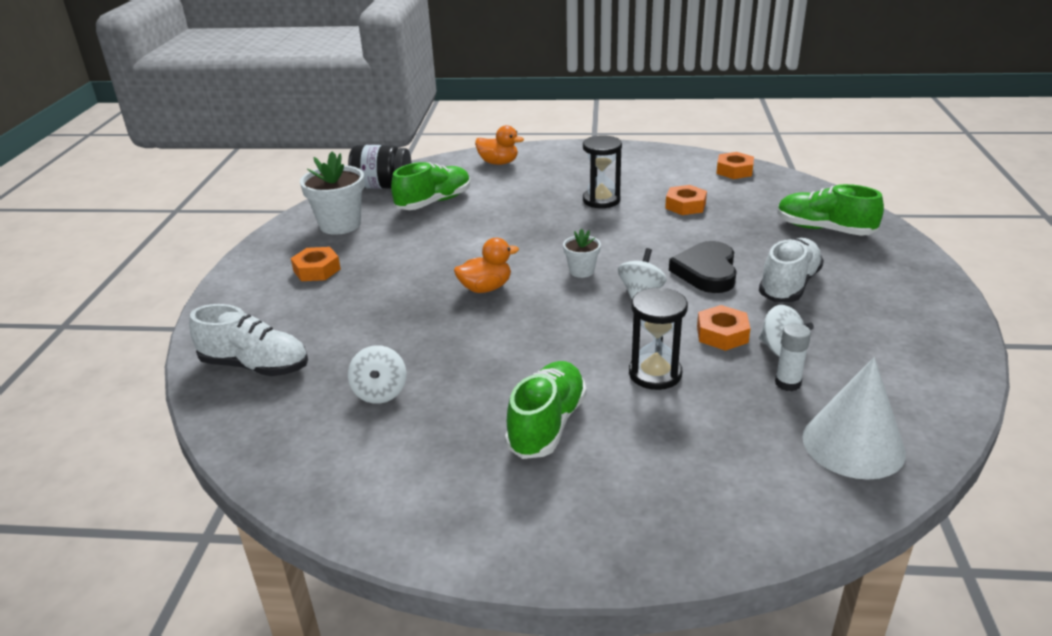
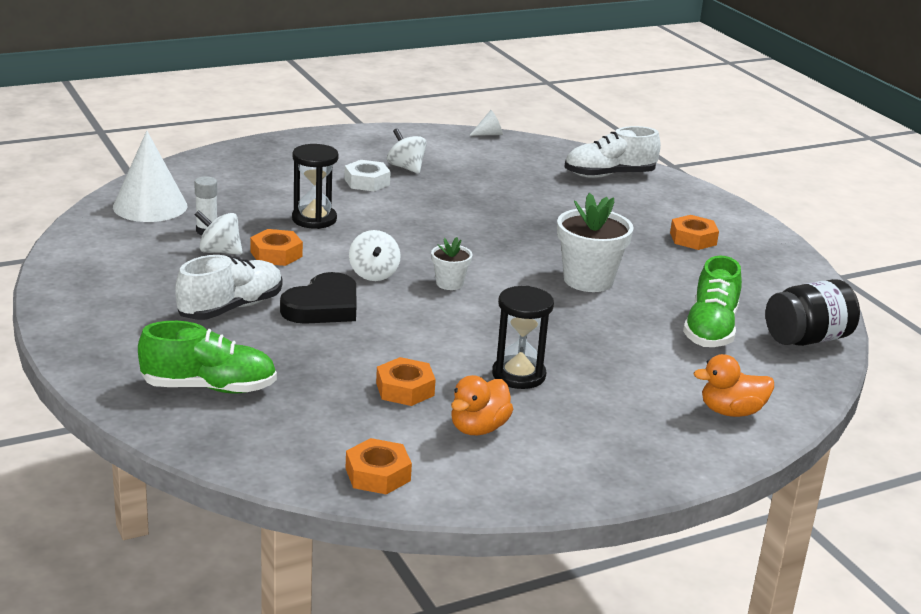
camera: 145 degrees right, 5 degrees down
(278, 491) = (489, 134): none -> white cone
(340, 225) = (758, 283): white flower pot -> white flower pot (588, 280)
(380, 392) = (499, 177): white spinning top -> white spinning top (406, 168)
(486, 288) = (520, 252): orange duck -> orange duck (478, 428)
(547, 424) = (367, 182): green shoe -> white nut
(706, 272) = (323, 306): black heart -> black heart turned 60 degrees clockwise
(789, 285) = (231, 308): white shoe -> white shoe turned 135 degrees counterclockwise

